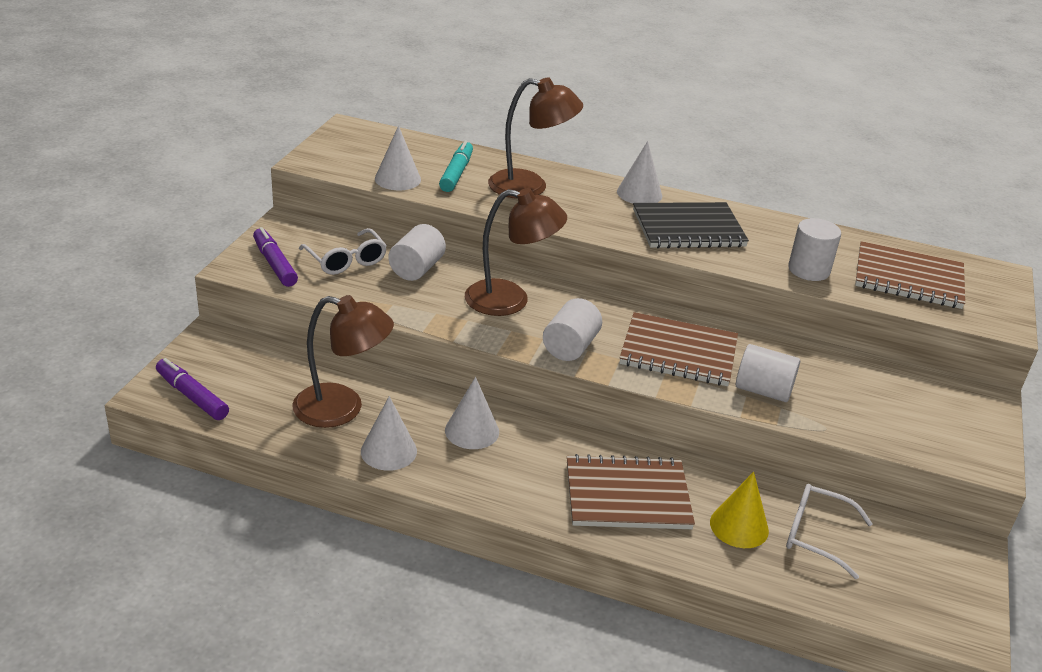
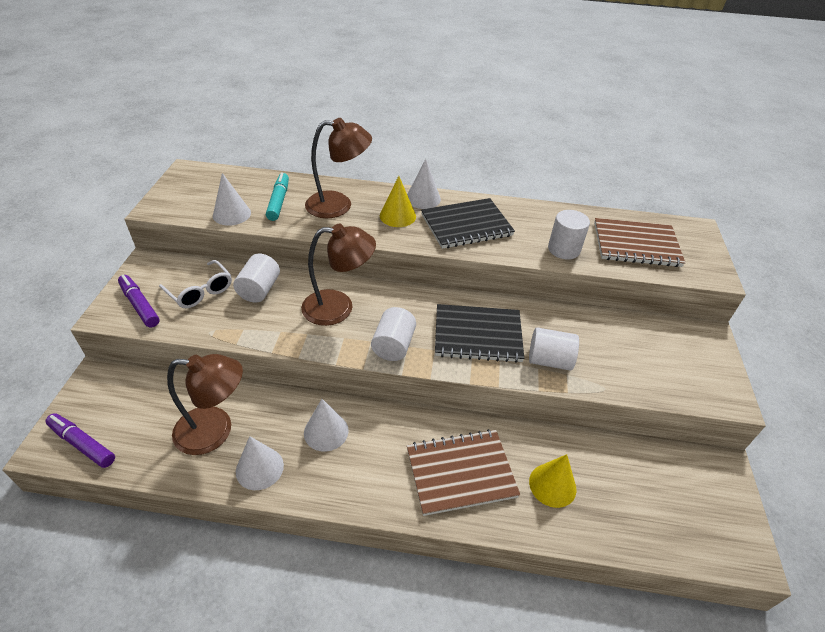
camera: 10 degrees left, 10 degrees up
(602, 207) = (397, 216): none -> yellow cone
(678, 352) = (478, 335): brown notebook -> black notebook
(815, 535) = (611, 480): white glasses -> none

